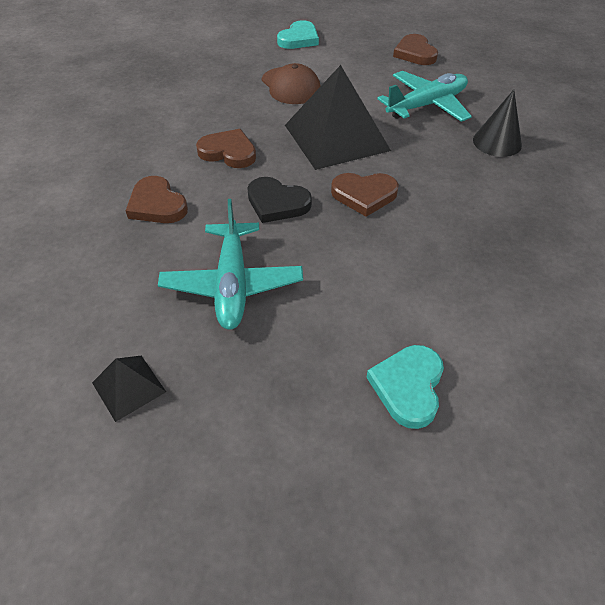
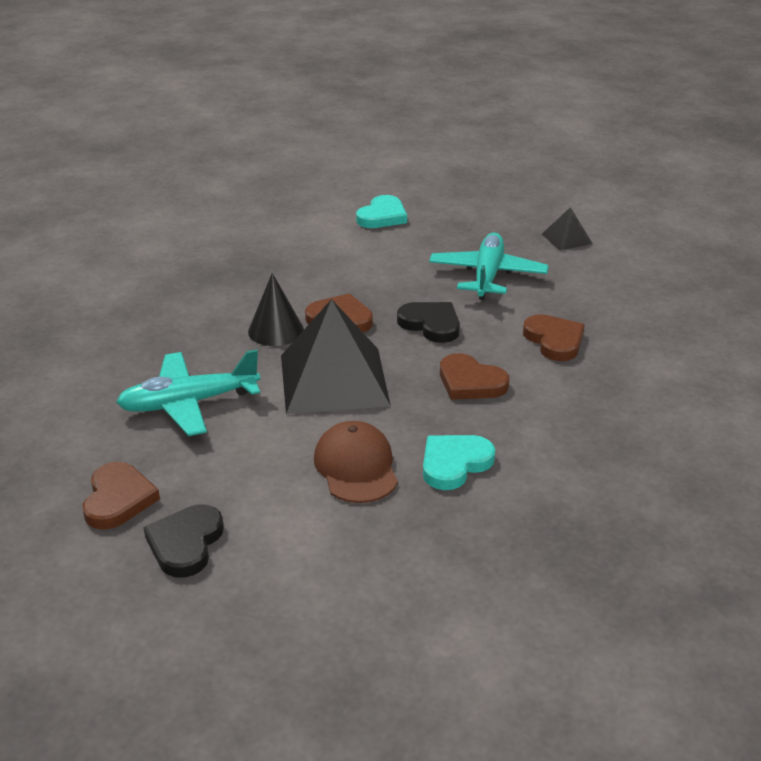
camera: 165 degrees left, 15 degrees down
(299, 39) = (293, 575): turquoise heart -> turquoise heart (454, 464)
(361, 42) = (185, 543): none -> black heart
(497, 142) = (154, 346): black cone -> black cone (276, 330)

